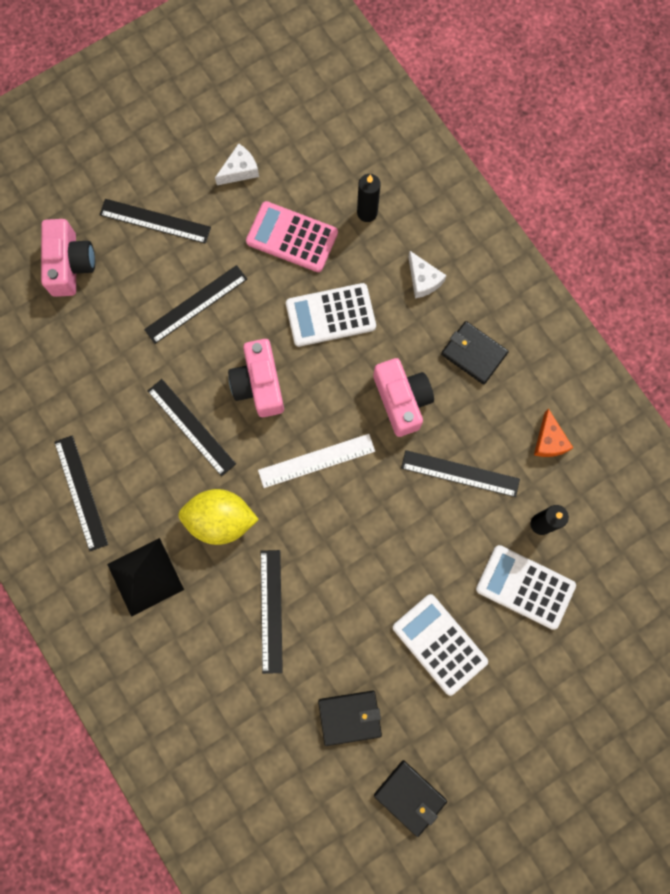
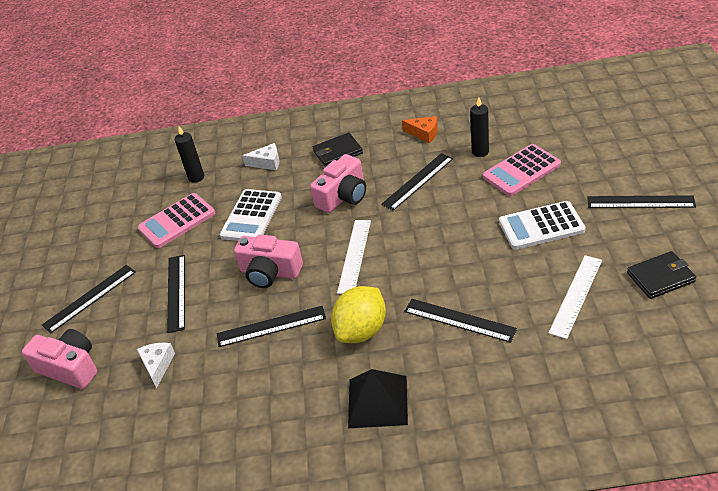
camera: 55 degrees left, 35 degrees down
(81, 492) = (269, 427): black ruler -> black ruler (640, 202)
(240, 170) = (102, 235): white cheese -> white cheese (157, 365)
(349, 717) = (576, 295): black wallet -> white ruler
(402, 400) = (343, 196): pink camera -> pink camera turned 120 degrees clockwise
(525, 587) = (521, 171): white calculator -> pink calculator

